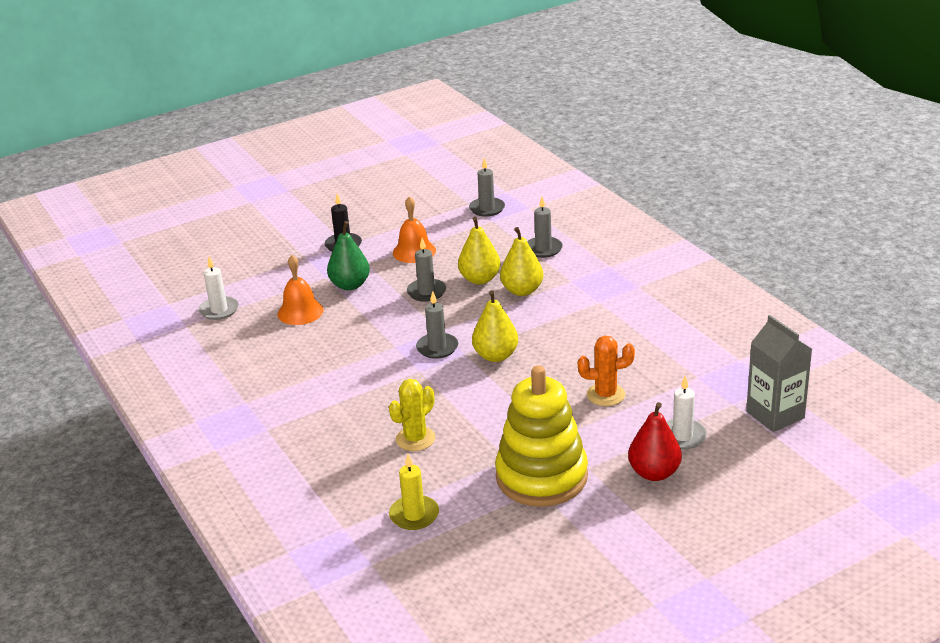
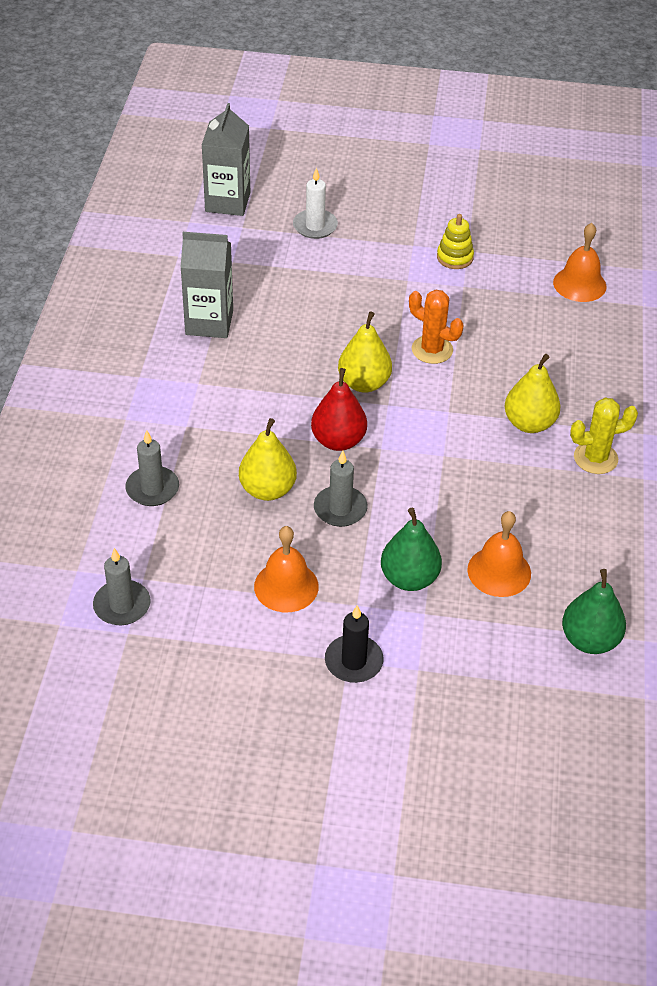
camera: 145 degrees left, 15 degrees up
(219, 310) = (589, 640): white candle -> green pear
(414, 515) = (579, 284): yellow candle -> orange bell
(415, 439) = (519, 344): yellow cactus -> yellow cactus (595, 458)
(437, 348) = (406, 427): grey candle -> none
(522, 290) = (247, 444): yellow pear -> yellow pear (529, 423)
(541, 477) = (455, 257): yellow stacking toy -> yellow stacking toy, size x0.43
(606, 395) = (323, 290): orange cactus -> orange cactus (432, 350)
(647, 333) = (209, 322): none -> grey carton
(654, 473) = (372, 215): red pear -> red pear (338, 440)

